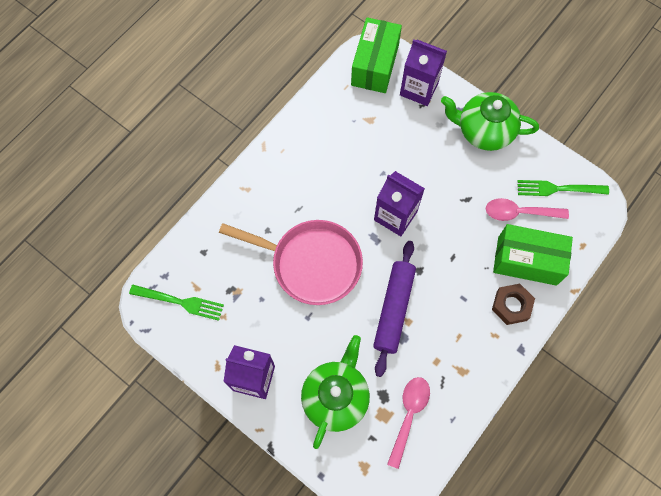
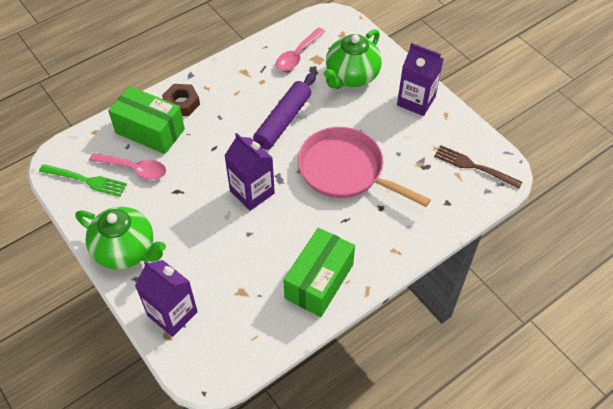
camera: 165 degrees left, 15 degrees down
(180, 302) = (474, 167): green fork -> brown fork
(375, 65) = (210, 356): green box -> green box (319, 281)

